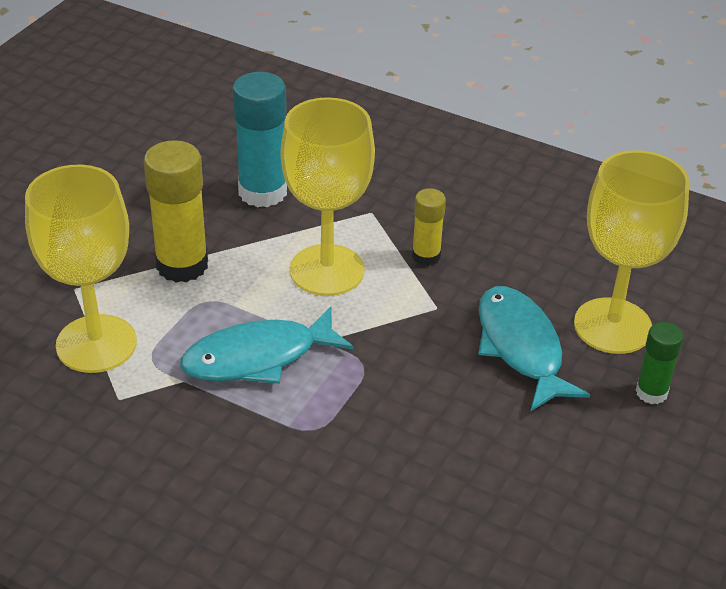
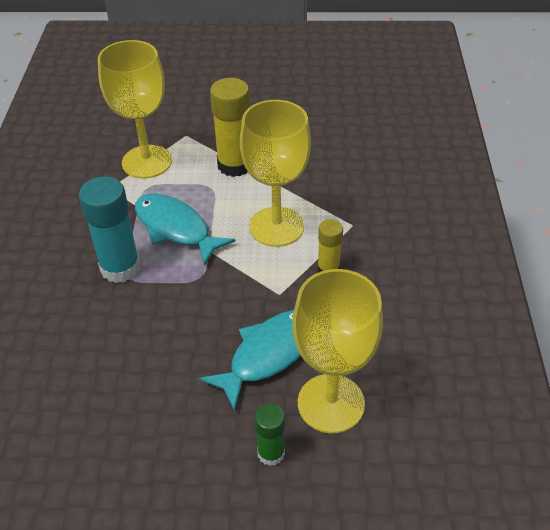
camera: 65 degrees right, 5 degrees up
(262, 192) = (329, 169): turquoise glue stick -> turquoise glue stick (120, 268)

